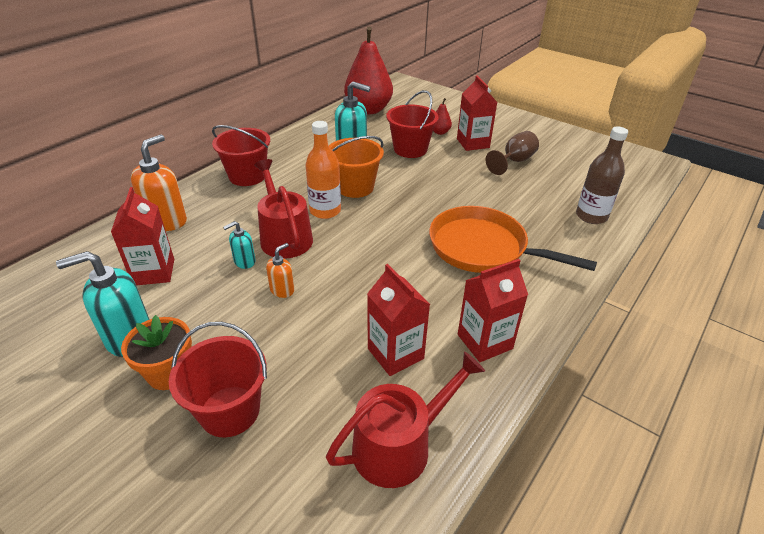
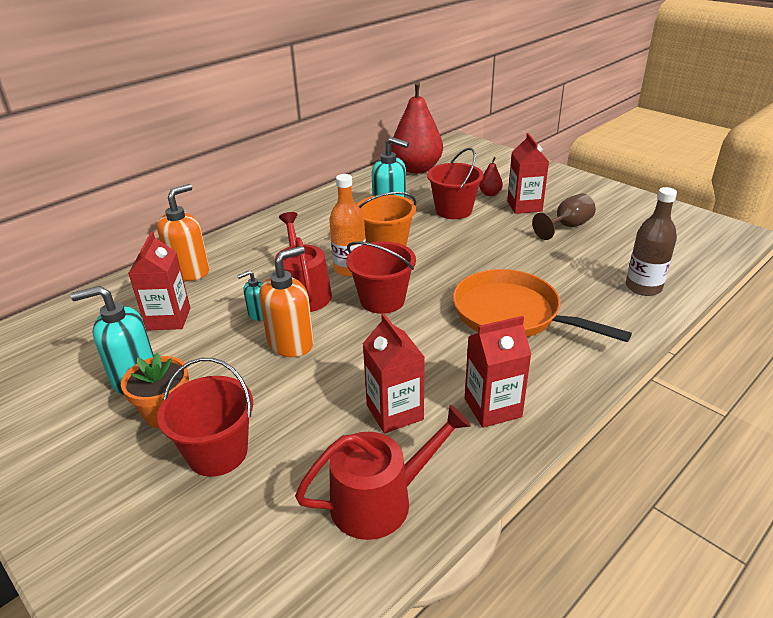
camera: 10 degrees right, 5 degrees down
(247, 176) = (277, 231): red bucket -> red bucket (382, 300)
(282, 290) = (291, 343): orange soap dispenser -> orange soap dispenser, size x1.89

